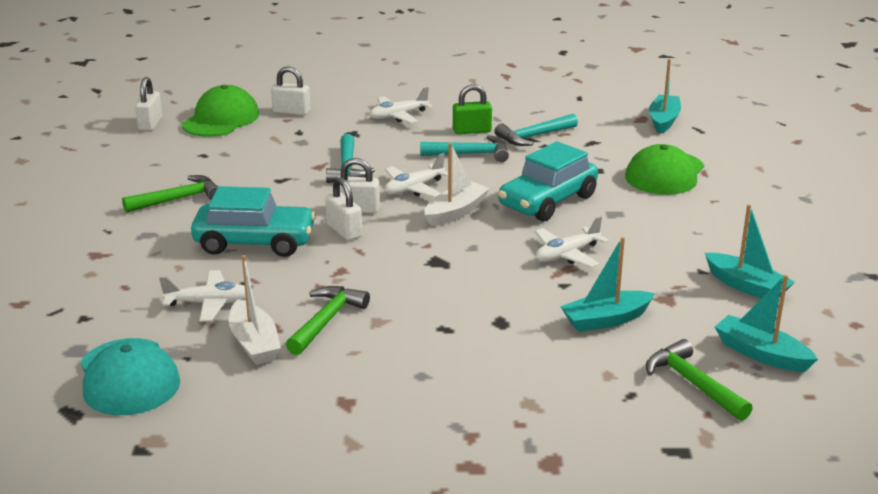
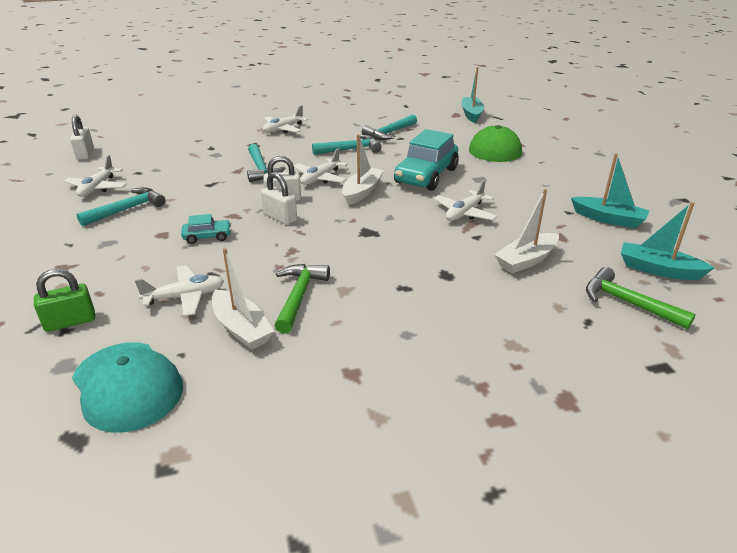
camera: 15 degrees left, 5 degrees up
(153, 169) = (97, 188): none -> white plane
(178, 199) = (127, 209): green hammer -> turquoise hammer
(221, 119) = (144, 145): green cap -> none
(255, 242) = (207, 237): turquoise car -> turquoise car, size x0.47
(291, 112) = (199, 134): white padlock -> none
(472, 131) = (343, 134): green padlock -> green padlock (70, 322)
(606, 320) = (526, 260): turquoise boat -> white boat

